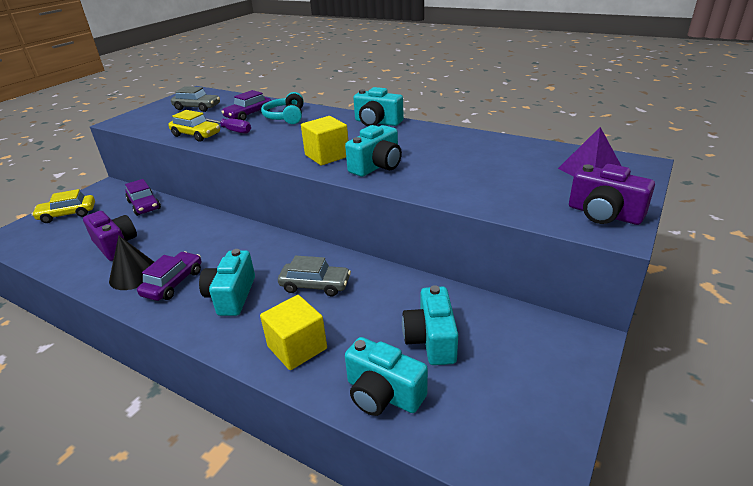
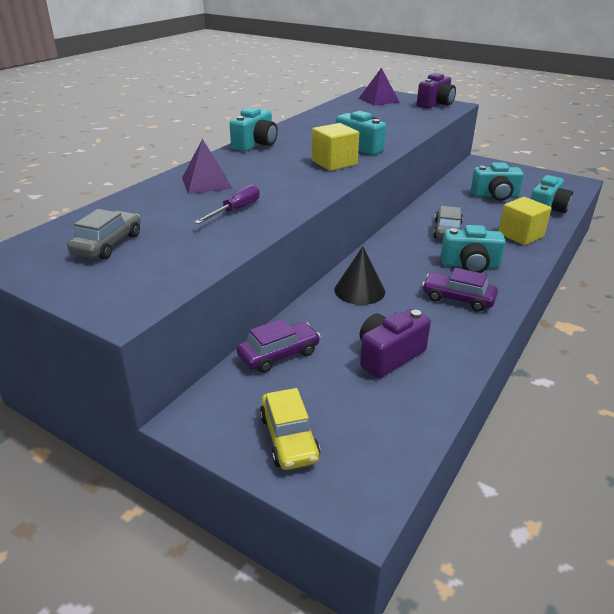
camera: 90 degrees left, 0 degrees up
(134, 274) = (448, 326): black cone -> black cone (359, 290)
(196, 135) = (239, 231): yellow car -> none
(248, 114) = (178, 204): purple car -> none
(286, 117) = (206, 183): turquoise headphones -> purple pyramid

